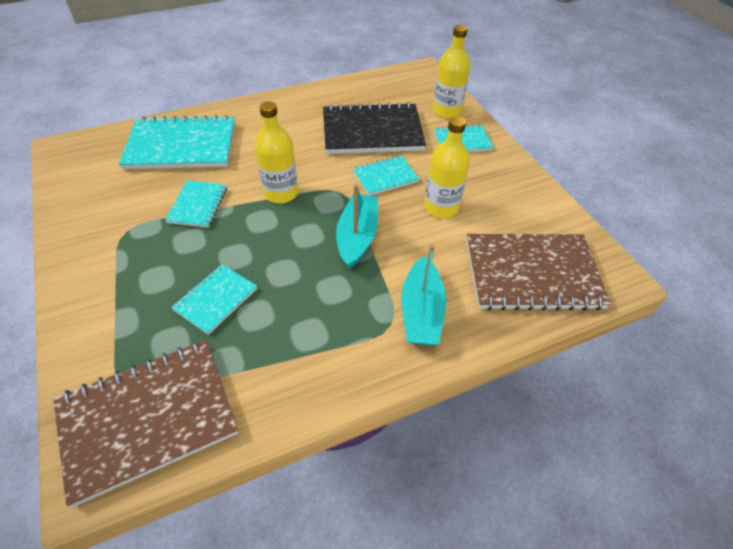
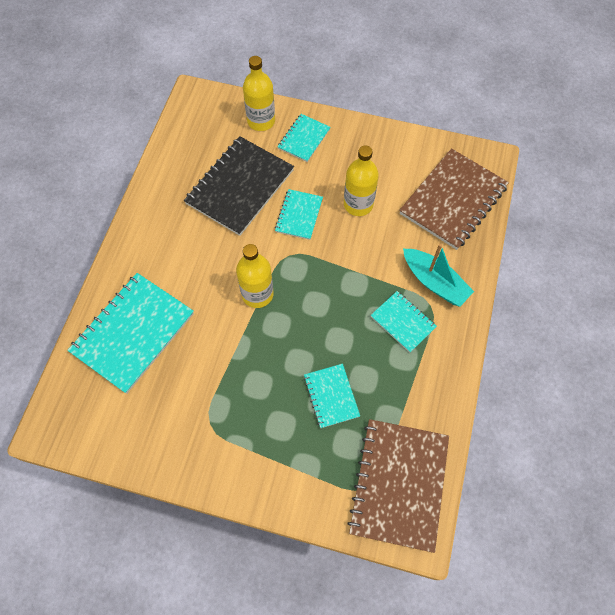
camera: 50 degrees left, 15 degrees up
(198, 205) = (222, 358): turquoise notebook -> turquoise notebook (402, 322)
(357, 237) = (343, 274): turquoise boat -> none

